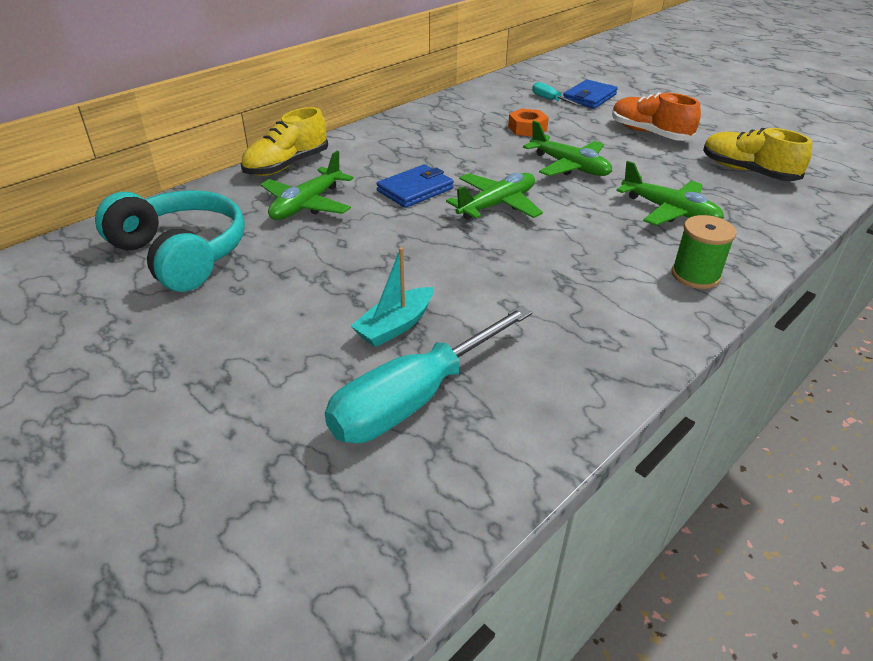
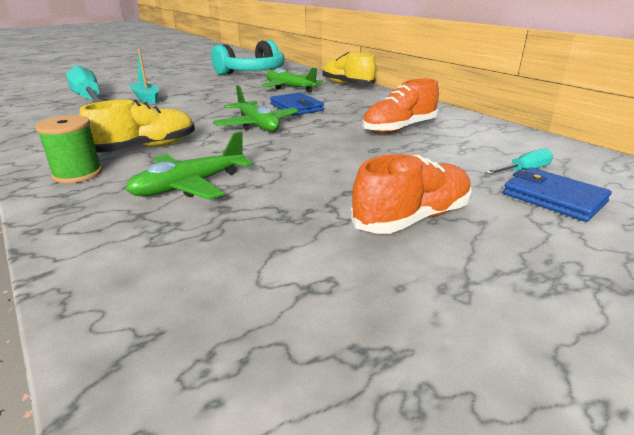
camera: 100 degrees right, 10 degrees down
(475, 135) = (399, 129): none -> orange shoe
(527, 129) = (419, 149): orange nut -> none
(569, 166) = (317, 156): green plane -> none
(747, 171) = (251, 272): yellow shoe -> yellow shoe (146, 148)

